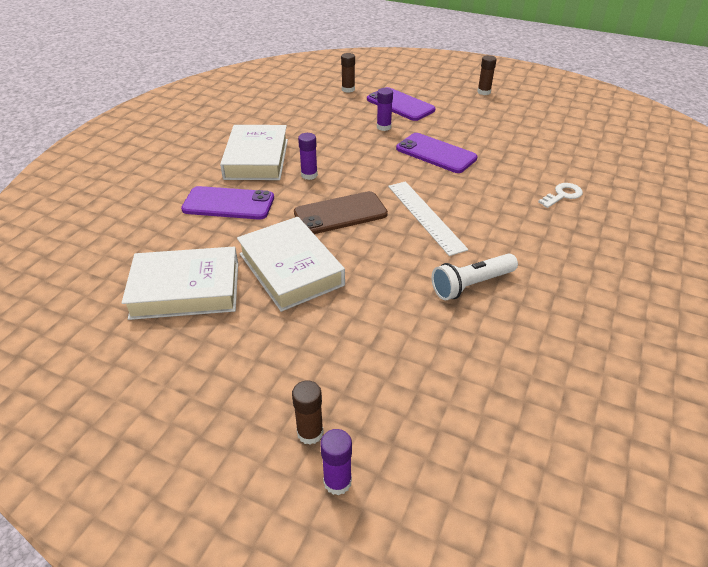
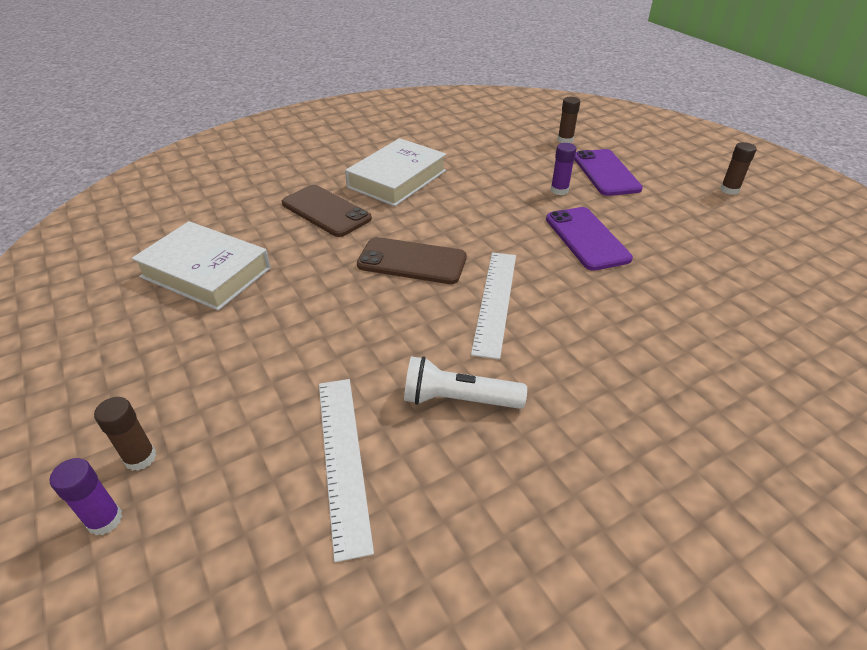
camera: 35 degrees right, 0 degrees up
(228, 204) = (326, 211): purple phone -> brown phone
(291, 269) = (306, 294): white book -> none
(309, 175) = (427, 212): purple glue stick -> none
(445, 354) = (343, 459): none -> white ruler
(562, 195) = (698, 349): white key -> none

